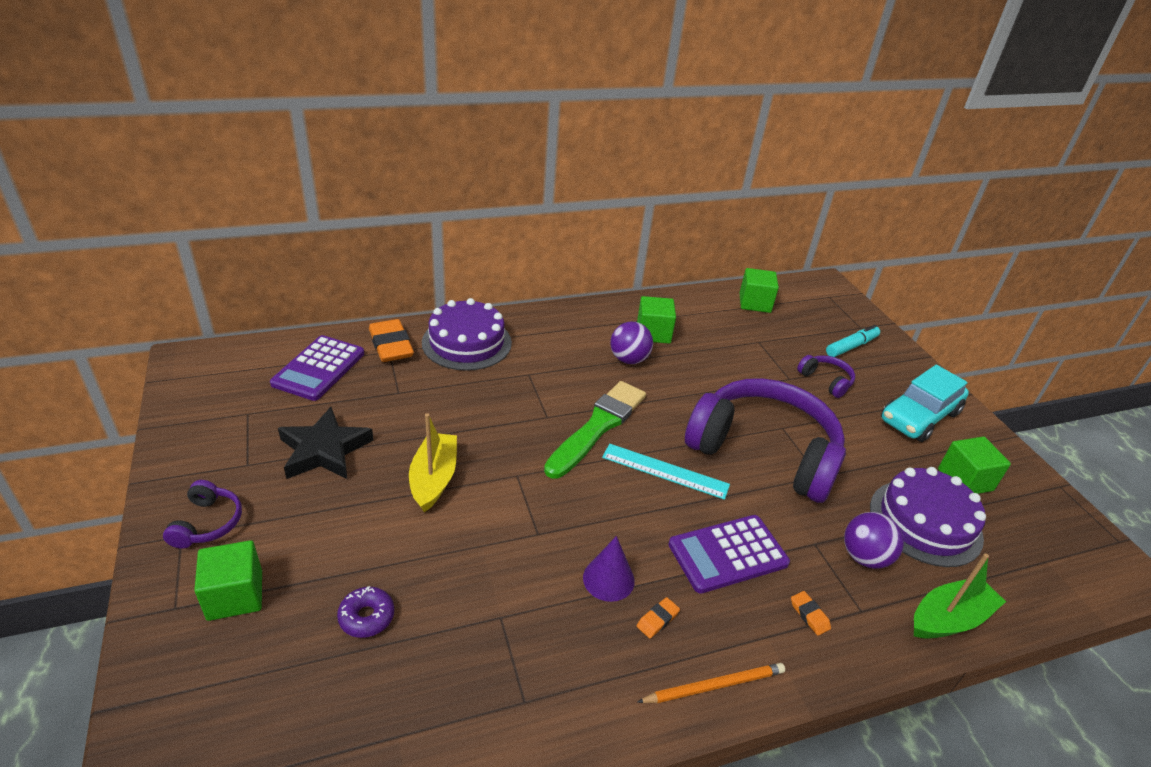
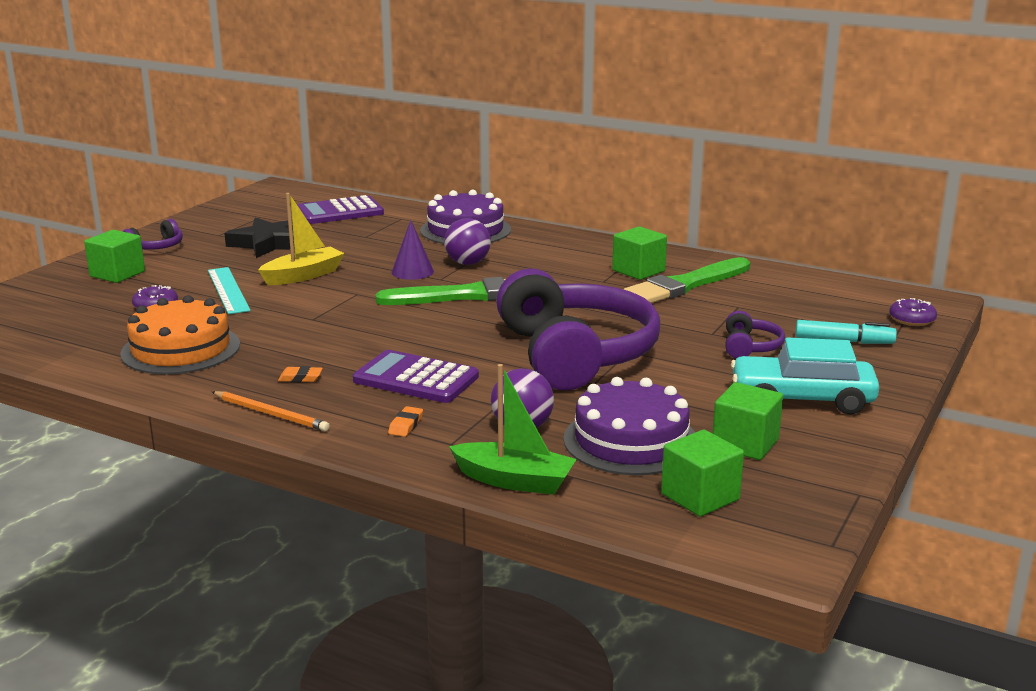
camera: 50 degrees right, 15 degrees down
(391, 345) = (408, 216): orange eraser -> none
(500, 662) = (181, 349): none -> orange cake
(608, 579) = (310, 352): purple cone -> purple cone (412, 272)
(629, 359) = (578, 276): purple ball -> purple ball (468, 263)
(665, 471) = (466, 331): turquoise ruler -> turquoise ruler (228, 290)
(701, 334) = (685, 285): none -> green brush
(754, 303) = (799, 286): green cube -> green cube (700, 497)
(844, 307) = (912, 319): none -> purple donut

